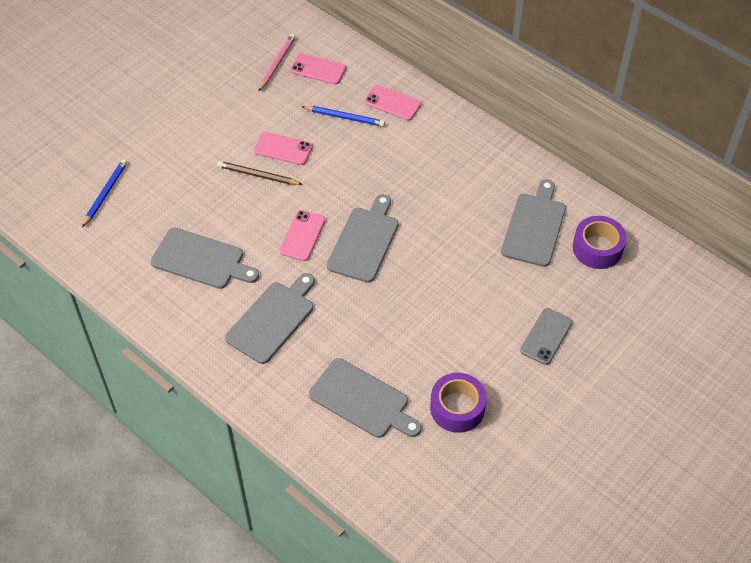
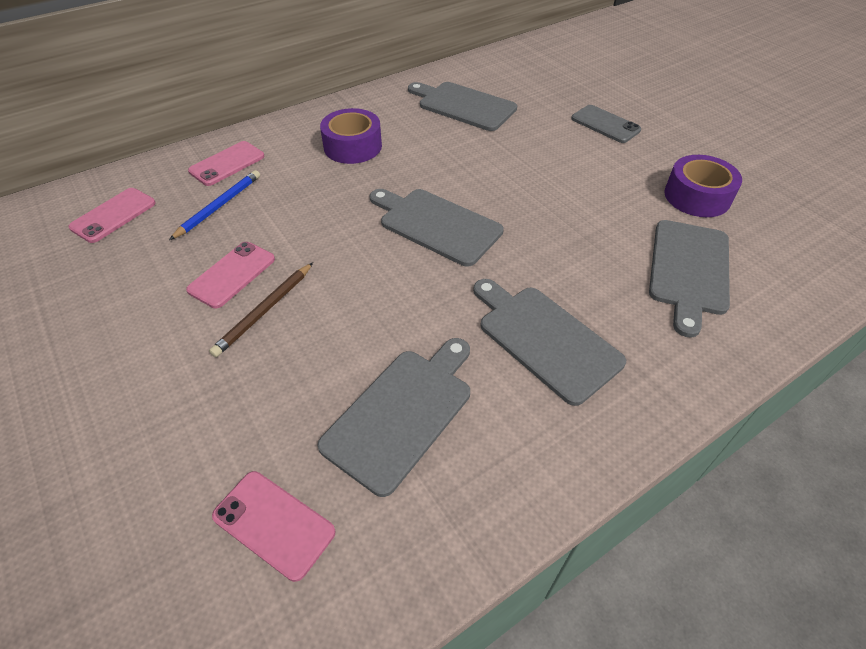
camera: 75 degrees left, 5 degrees down
(105, 194) = (166, 561): blue pencil -> none
(277, 63) = (63, 254): pink pencil -> none
(302, 236) = (402, 281): pink phone -> pink phone (273, 524)
(362, 400) = (689, 270): grey cutting board -> grey cutting board turned 150 degrees clockwise
(597, 248) = (504, 78): purple tape -> purple tape (353, 146)

